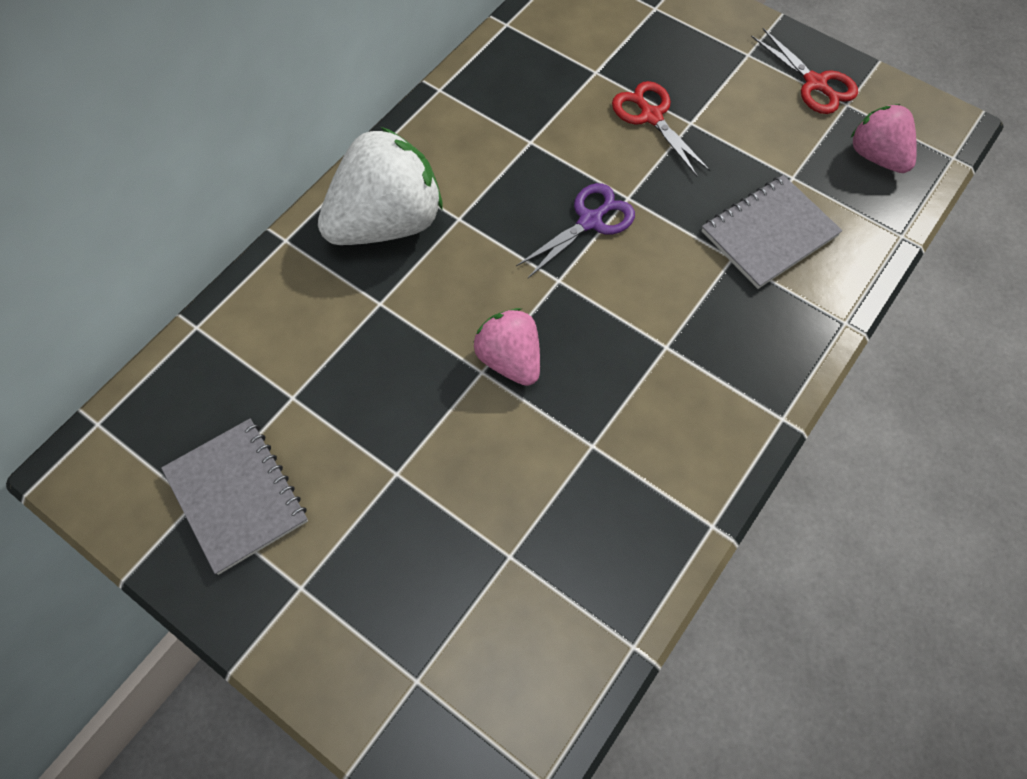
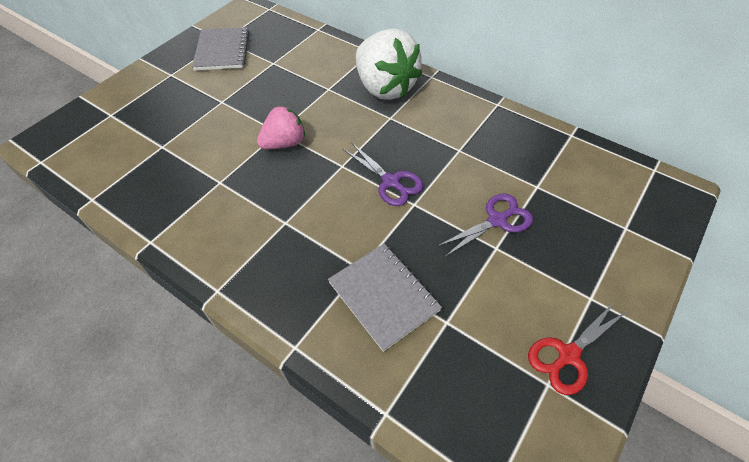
camera: 90 degrees right, 10 degrees down
(237, 496) = (222, 51): grey notebook -> grey notebook turned 60 degrees counterclockwise
(651, 116) = (497, 220): red scissors -> purple scissors
(876, 156) = (482, 403): pink strawberry -> none

